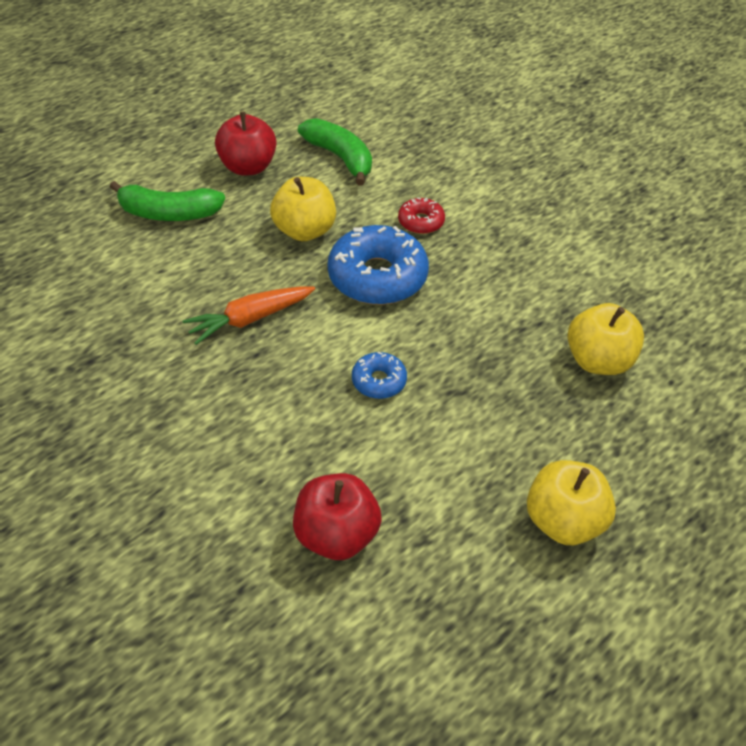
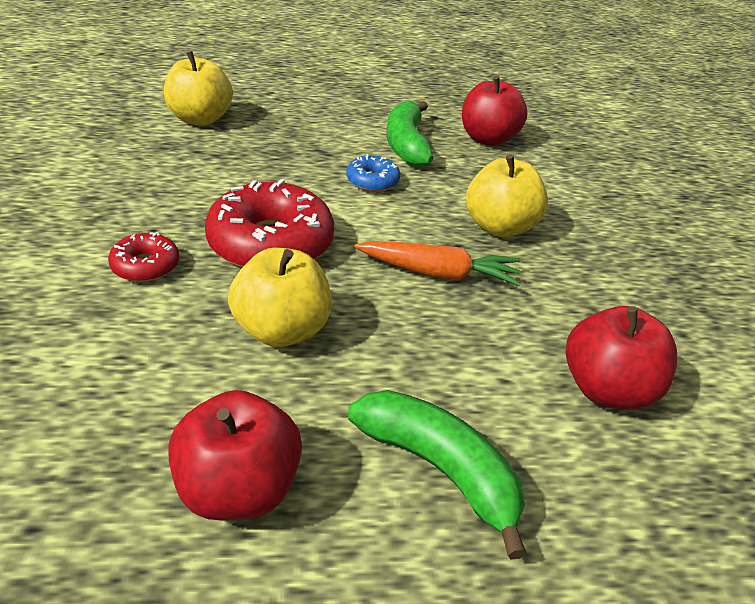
camera: 145 degrees left, 10 degrees down
(97, 296) = (606, 389): none -> red apple
(340, 158) = (89, 411): green banana -> green banana (406, 144)
(377, 277) = (271, 243): blue donut -> red donut
(563, 521) = (346, 90): yellow apple -> yellow apple (499, 227)

